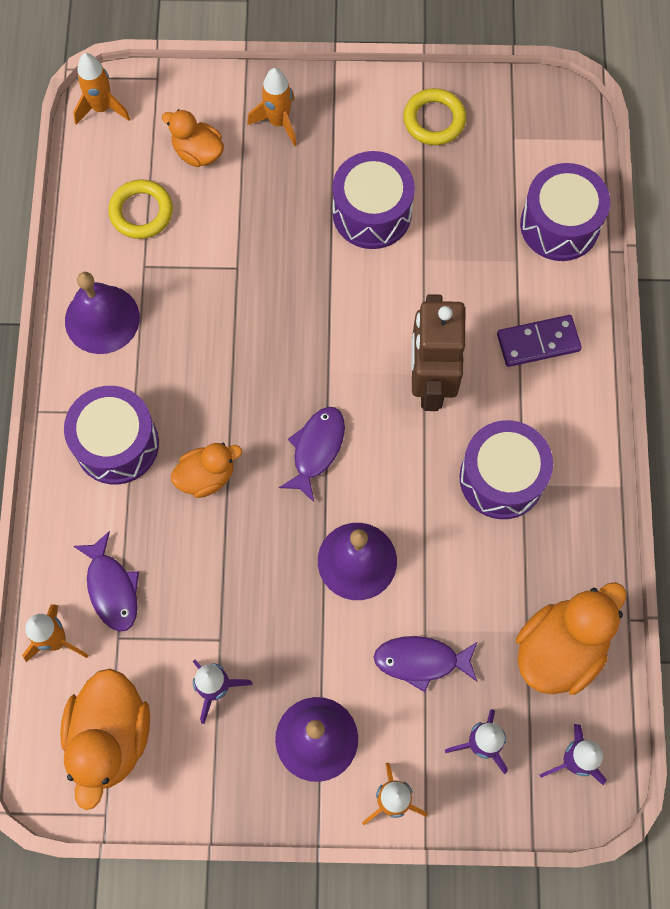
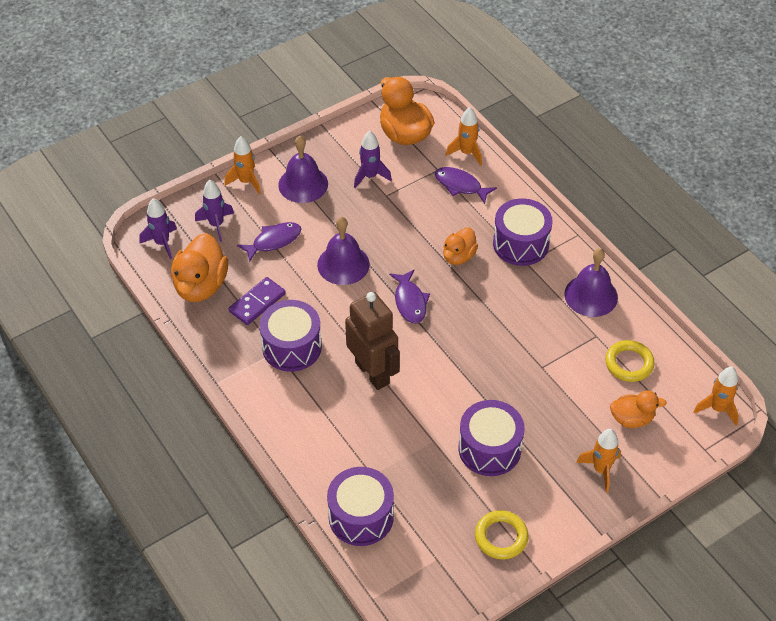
camera: 145 degrees right, 20 degrees down
(538, 342) = (323, 433): purple domino -> purple domino (257, 303)

